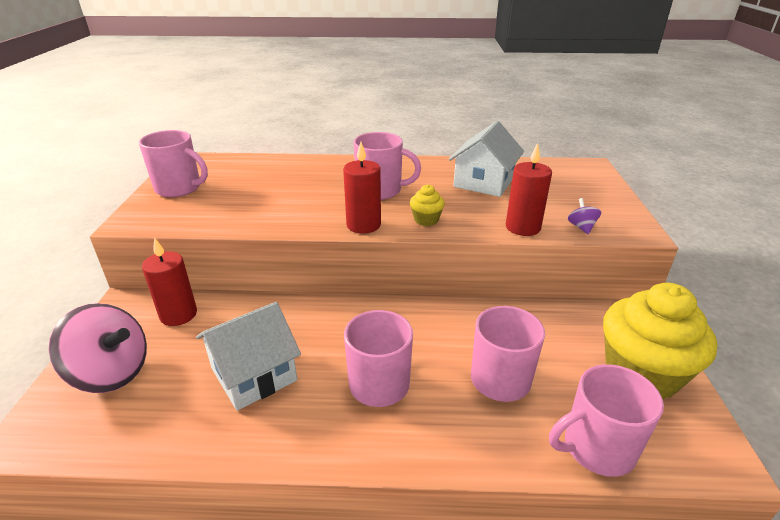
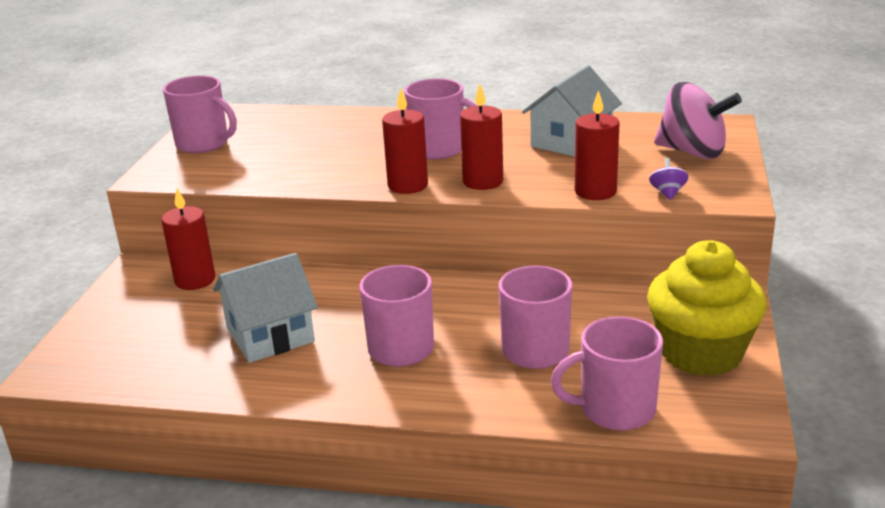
camera: 10 degrees right, 5 degrees down
(111, 373) = (125, 327): pink spinning top -> pink spinning top (692, 152)
(426, 220) = (483, 181): yellow cupcake -> red candle

